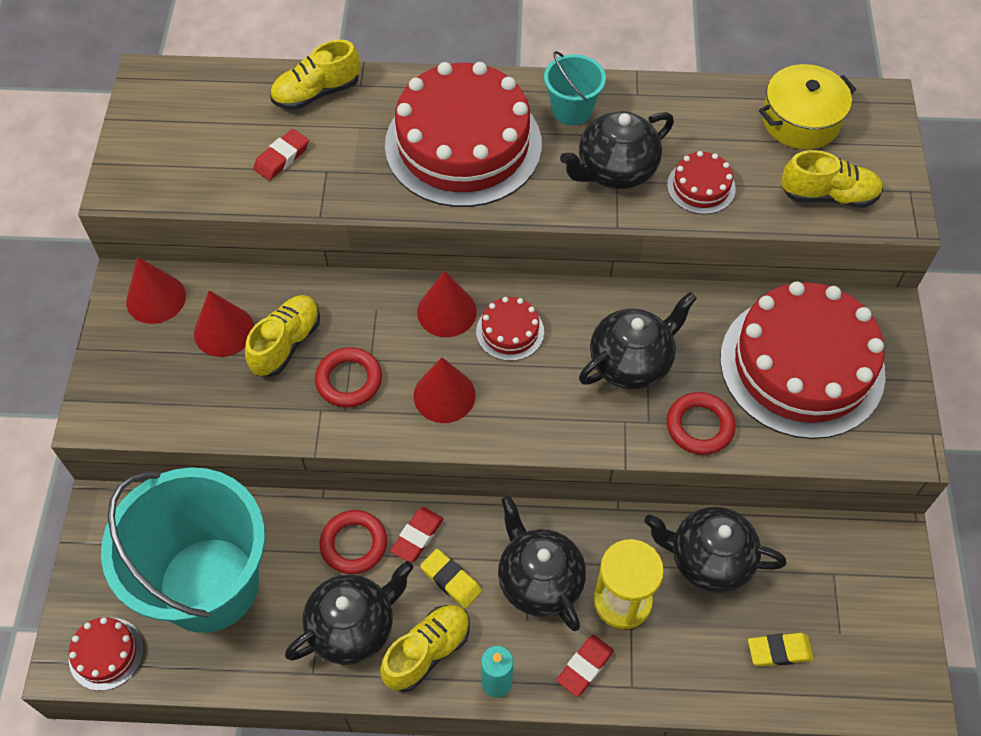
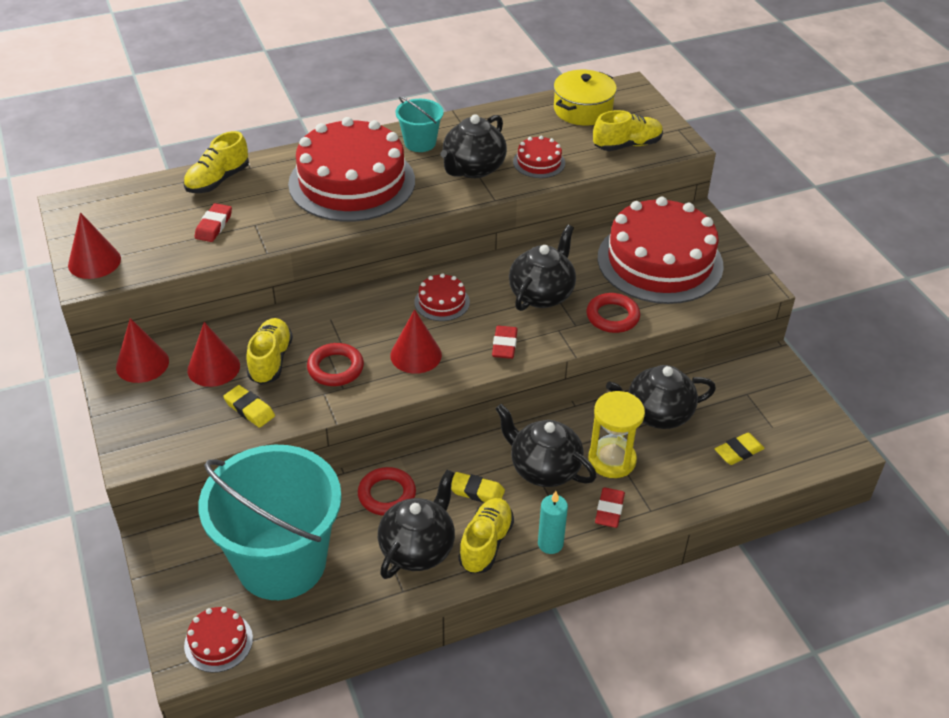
camera: 25 degrees left, 15 degrees down
(234, 400) = (249, 409): none -> yellow eraser
(417, 536) = (434, 472): red eraser -> red eraser (504, 345)
(446, 311) = (386, 304): red cone -> red cone (94, 262)

